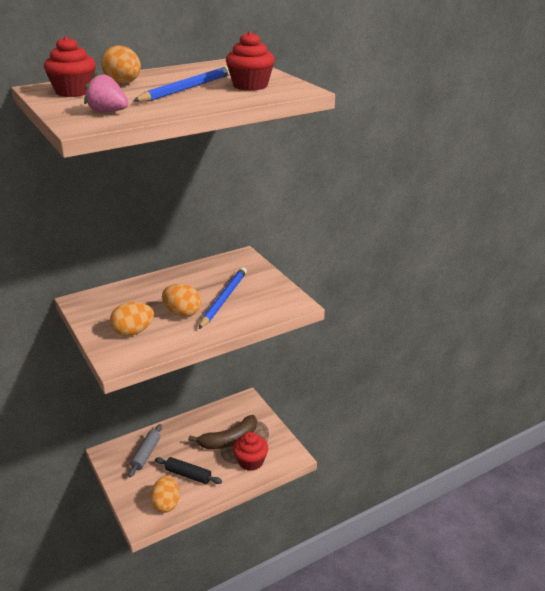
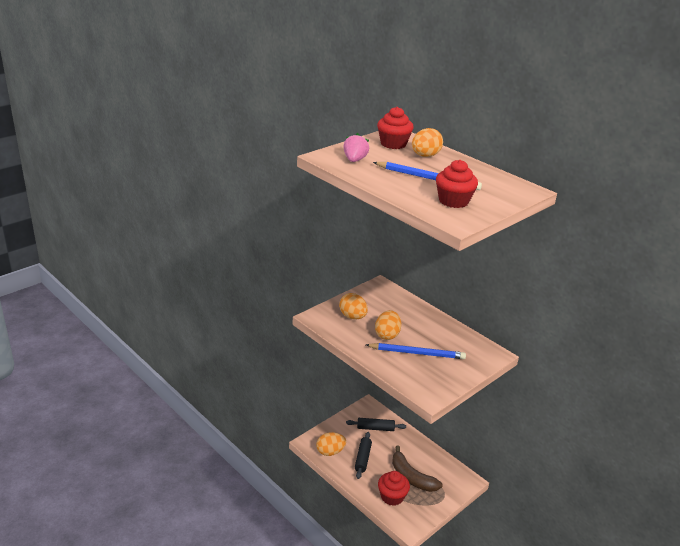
camera: 75 degrees right, 0 degrees up
(146, 454) = (375, 428): grey rolling pin -> black rolling pin

